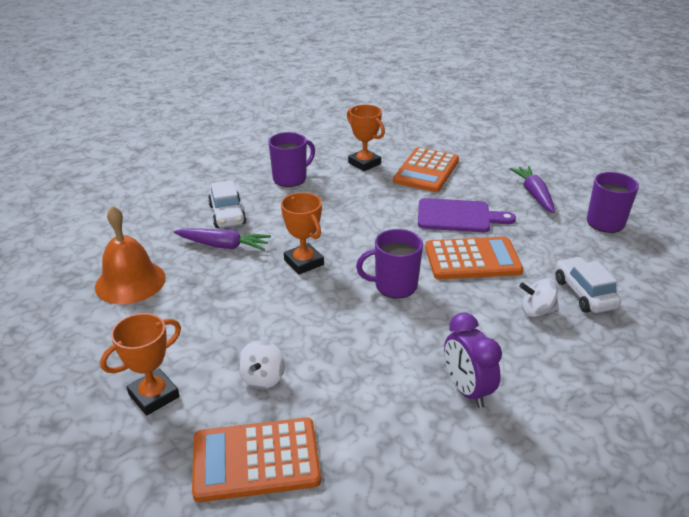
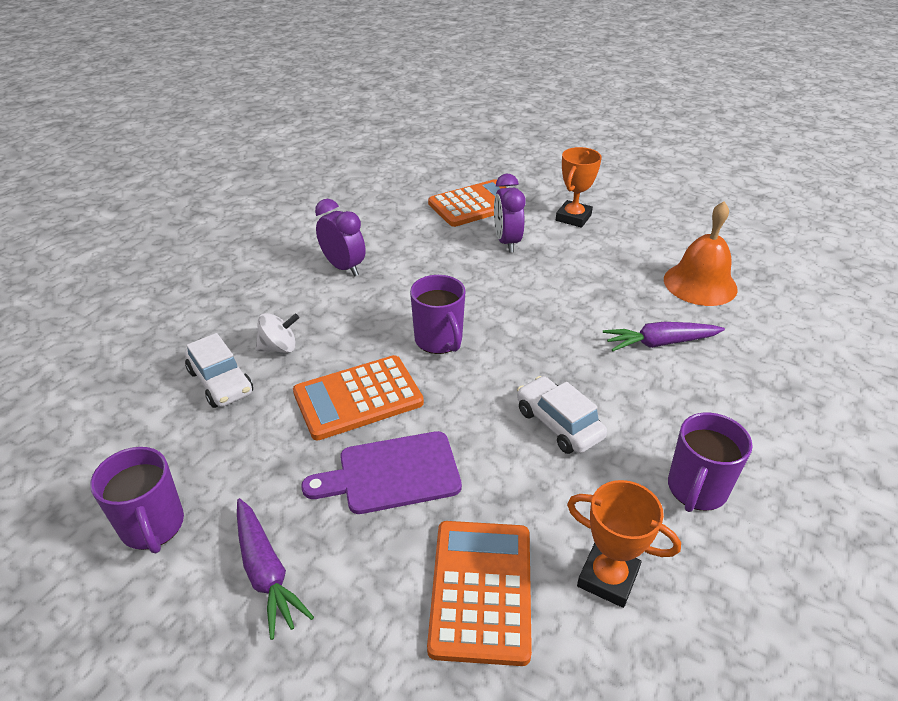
camera: 160 degrees right, 5 degrees up
(227, 215) = (706, 388): white car -> white car (558, 424)
(262, 378) = (507, 242): white spinning top -> purple clock
(304, 262) = (554, 344): orange trophy -> none
(394, 286) = (439, 340): purple mug -> purple mug turned 90 degrees clockwise

